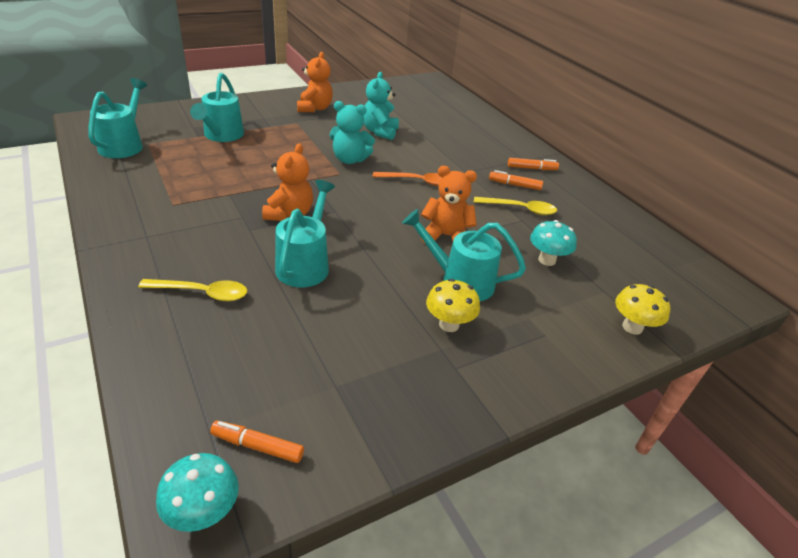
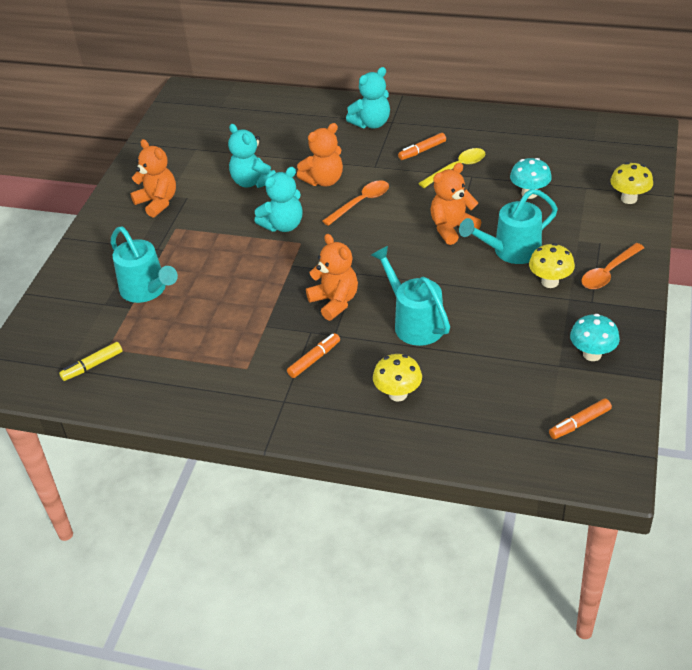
camera: 40 degrees left, 5 degrees up
(124, 145) = (92, 365): turquoise watering can -> yellow marker
(202, 293) = (398, 394): yellow spoon -> yellow mushroom
(203, 513) = (611, 466): turquoise mushroom -> turquoise mushroom (592, 354)
(420, 157) = (324, 180): none -> orange teddy bear
(509, 152) = (371, 123): none -> turquoise teddy bear
(511, 361) = (608, 273): none -> orange spoon
(532, 168) = (409, 126): orange marker -> orange marker (314, 359)

